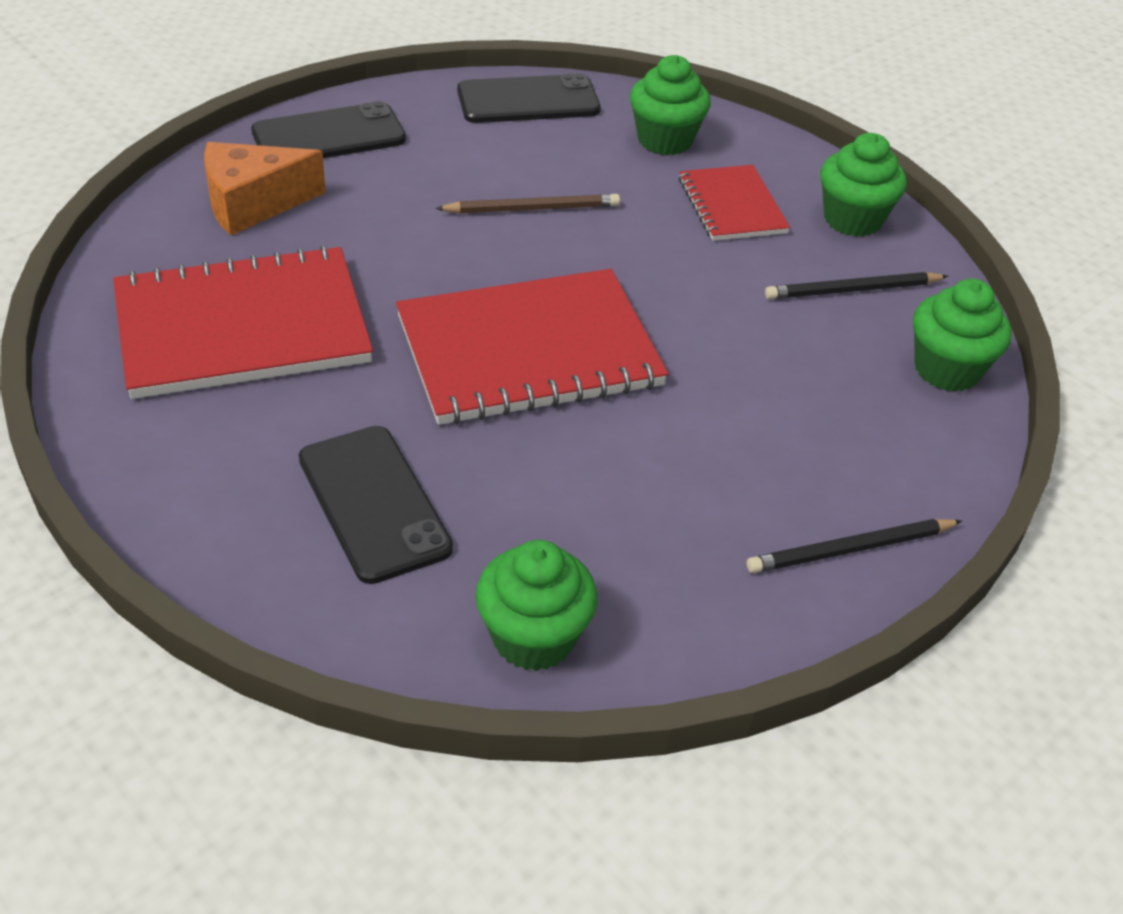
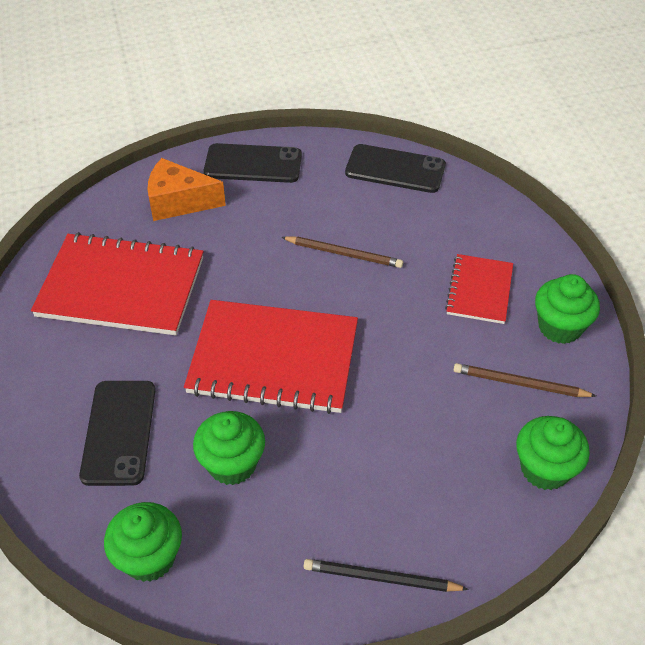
camera: 30 degrees right, 5 degrees up
(665, 140) = (467, 225): green cupcake -> green cupcake (232, 464)
(852, 290) = (520, 384): black pencil -> brown pencil

